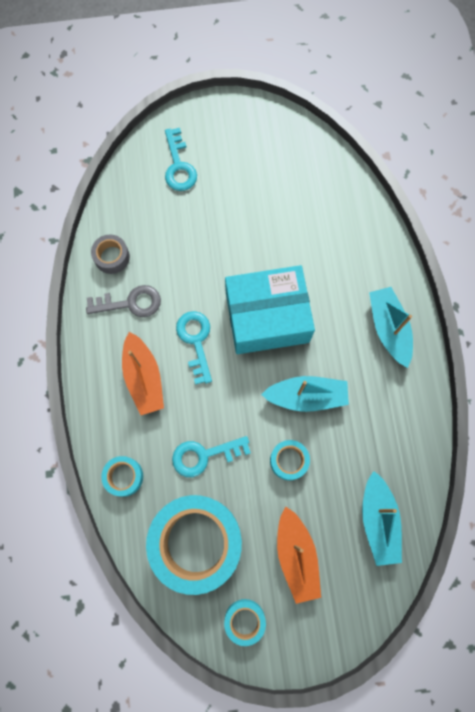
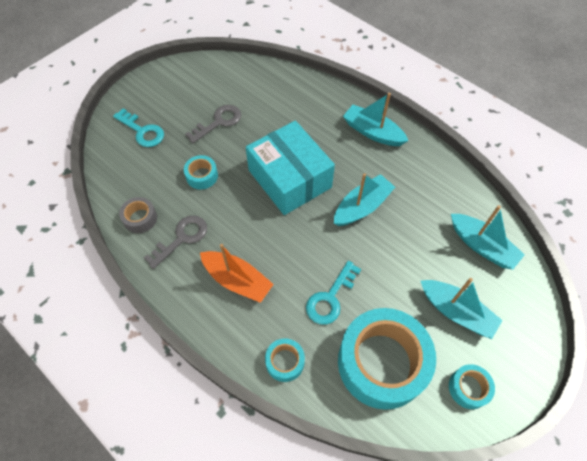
camera: 40 degrees left, 15 degrees down
(196, 341) = (254, 228): turquoise key -> none
(253, 207) = (218, 122): none -> grey key
(267, 317) = (289, 179): turquoise box -> turquoise box turned 75 degrees counterclockwise
(289, 460) = (390, 255): turquoise tape -> turquoise tape (202, 176)
(296, 555) = (456, 312): orange boat -> turquoise boat

